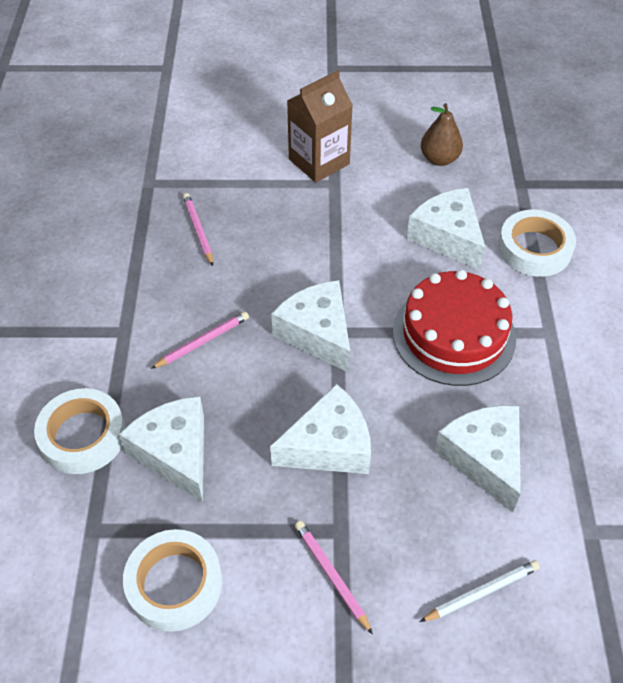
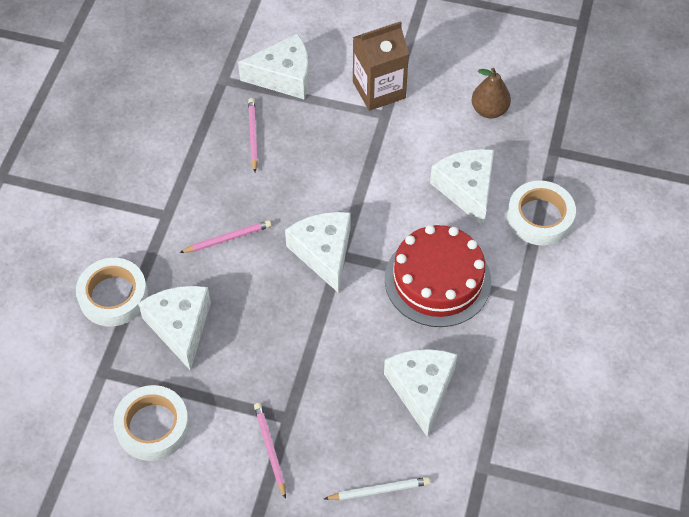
camera: 15 degrees right, 5 degrees up
(329, 446) = (301, 349): white cheese -> white cheese (283, 76)

